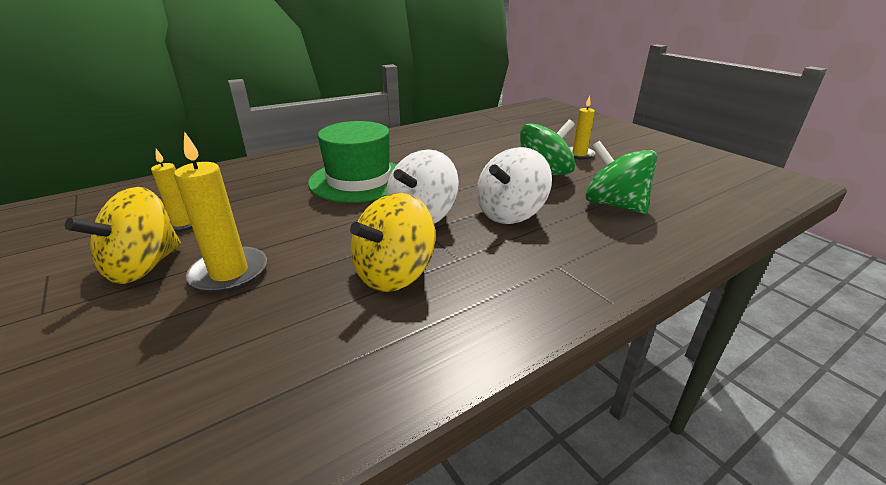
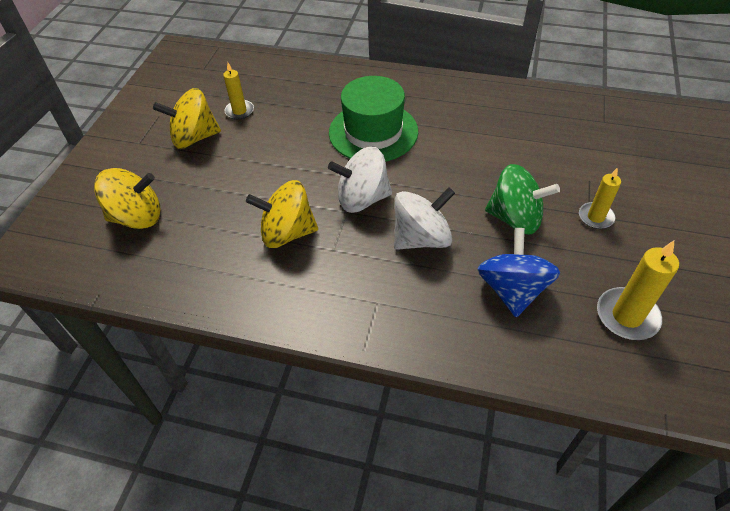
camera: 50 degrees right, 20 degrees up
(148, 383) = (137, 217): none -> yellow spinning top
(229, 273) = (221, 170): yellow candle -> yellow candle (627, 316)
(510, 213) = (421, 238): white spinning top -> white spinning top turned 150 degrees clockwise
(614, 205) = (512, 289): green spinning top -> blue spinning top

